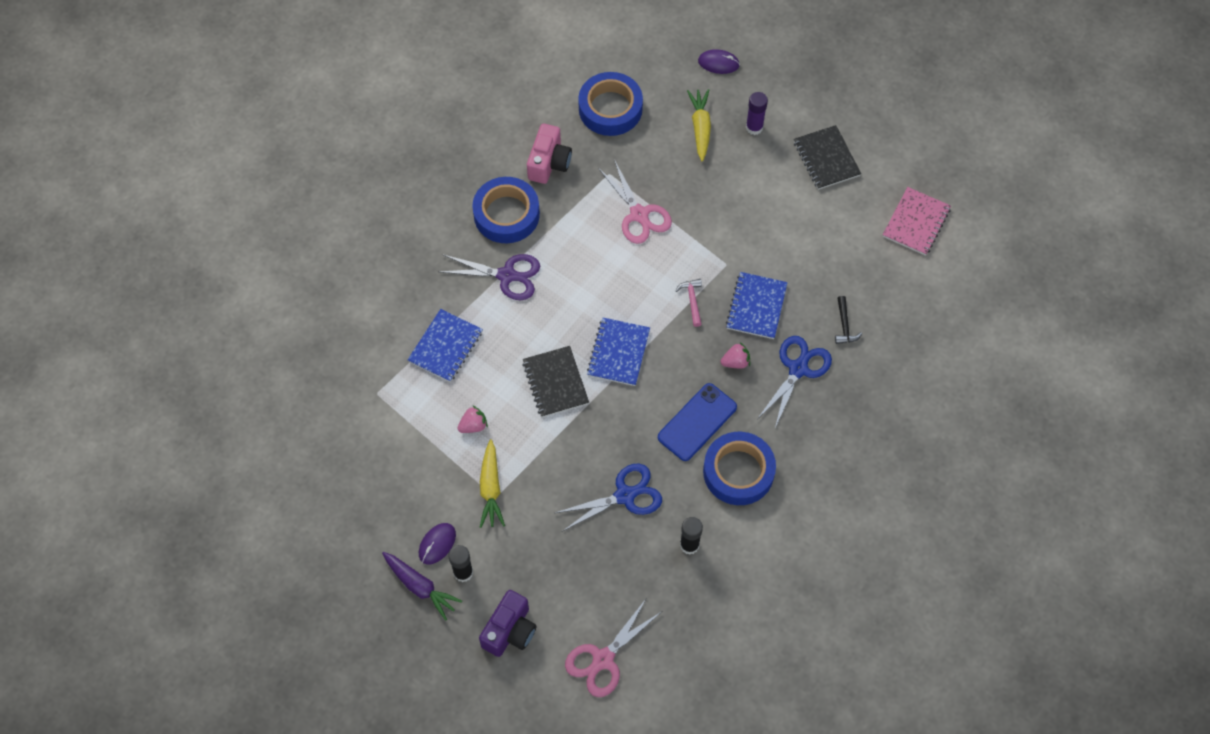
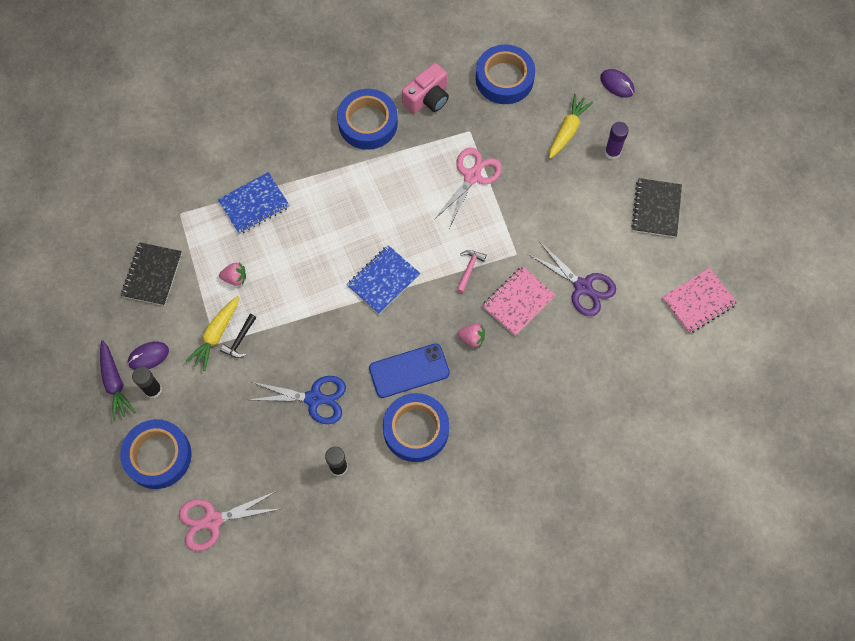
camera: 30 degrees right, 5 degrees up
(506, 275) = (336, 172): purple scissors -> purple scissors (583, 286)
(510, 630) = (158, 456): purple camera -> blue tape
(555, 382) = (319, 278): black notebook -> black notebook (152, 275)
(639, 214) = (472, 176): pink scissors -> pink scissors turned 150 degrees counterclockwise
(756, 306) = (518, 302): blue notebook -> pink notebook
(798, 369) = (519, 371): blue scissors -> none
(844, 325) = (581, 356): black hammer -> black hammer (240, 340)

